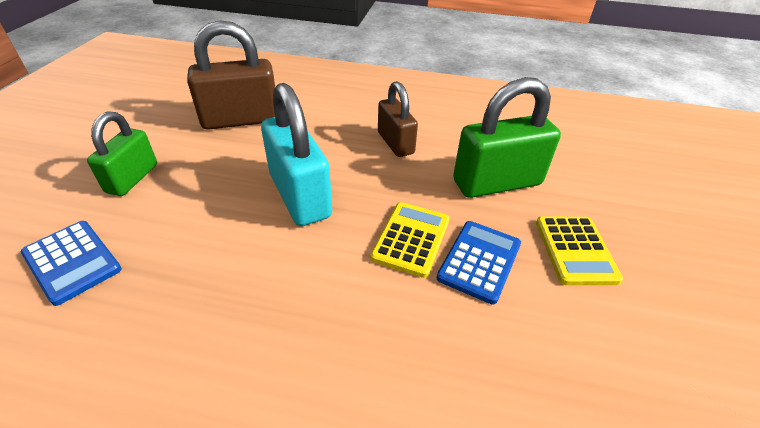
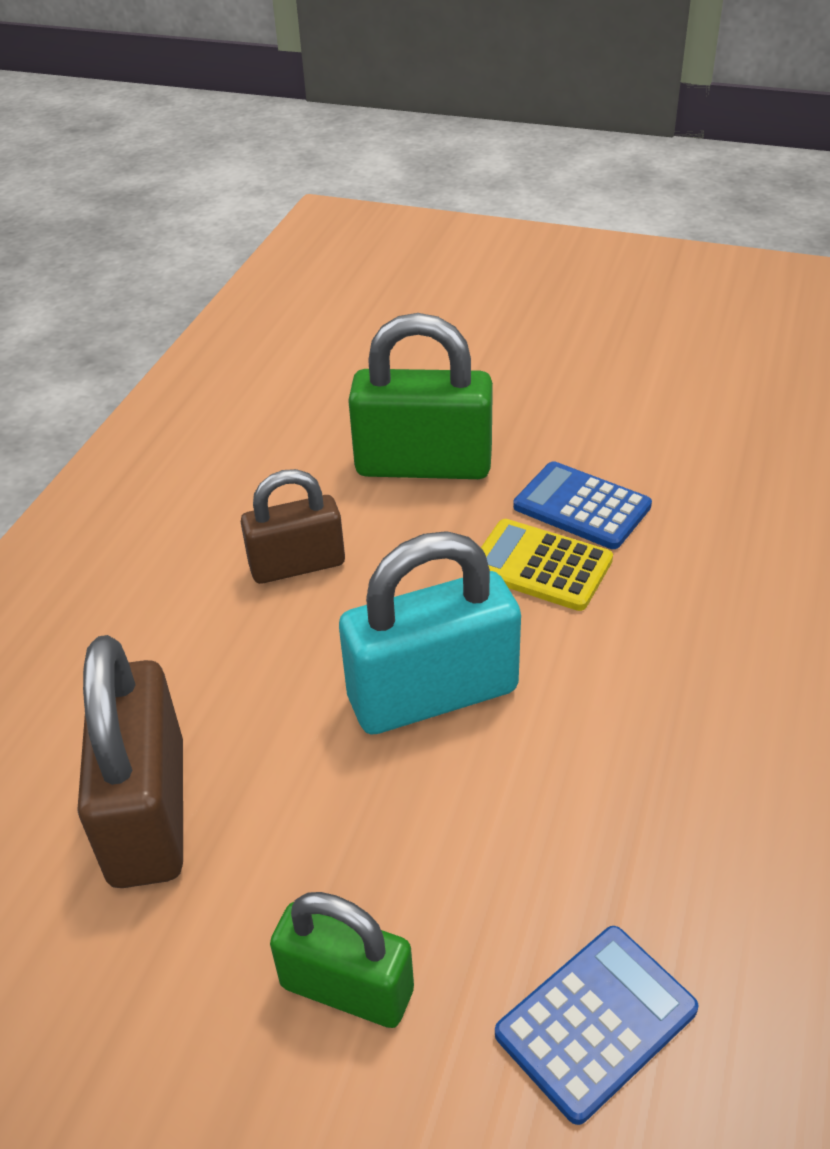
camera: 80 degrees left, 0 degrees up
(497, 183) = (423, 465): green padlock -> green padlock turned 75 degrees counterclockwise
(575, 250) = (562, 424): yellow calculator -> none

